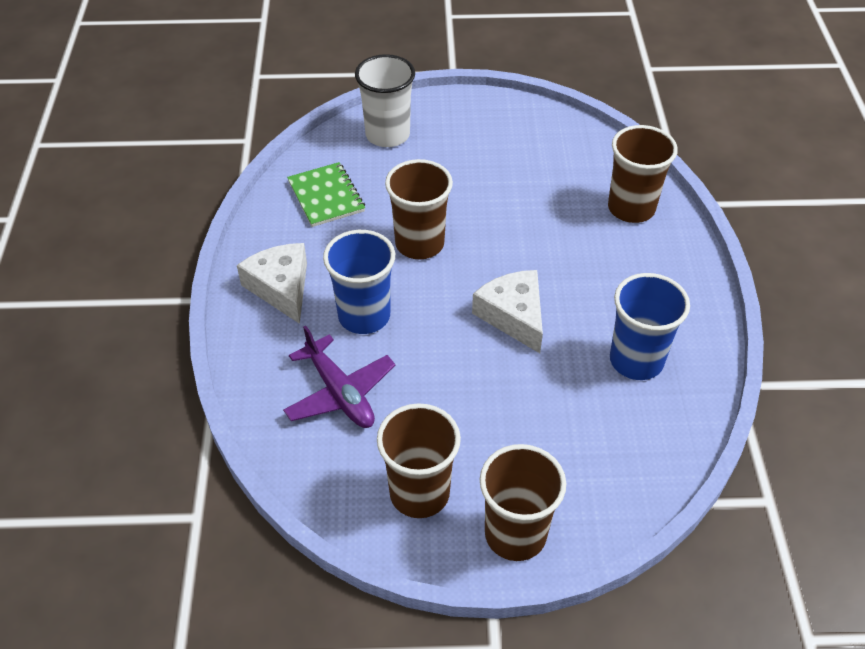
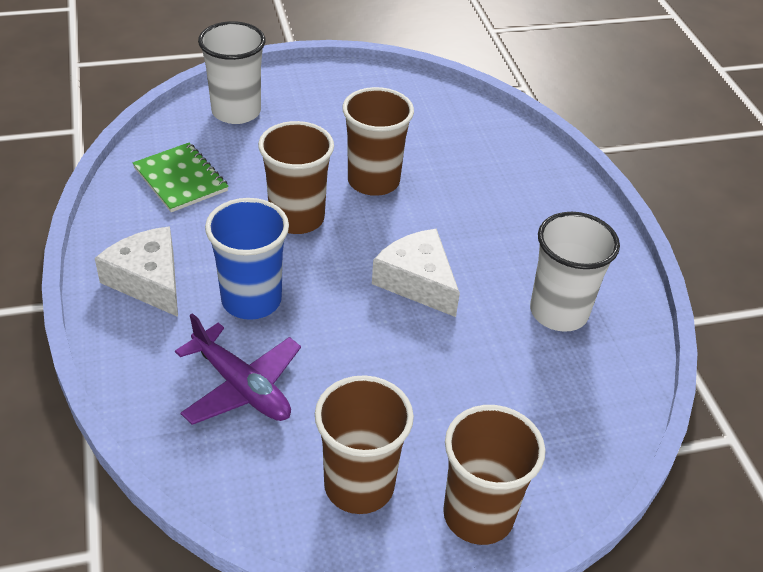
camera: 15 degrees left, 5 degrees down
(631, 208) = (512, 162): brown cup -> brown cup (373, 181)
(636, 360) = (558, 312): blue cup -> white cup

